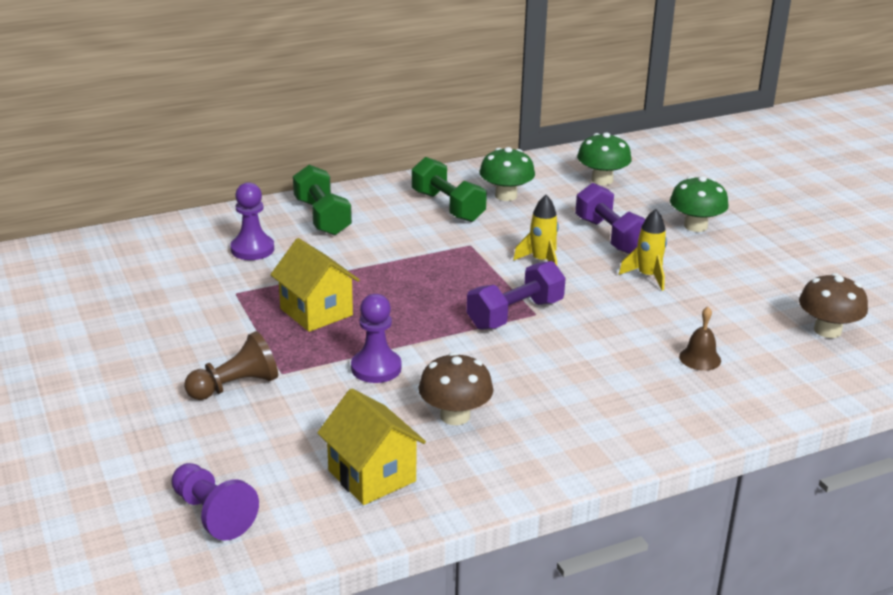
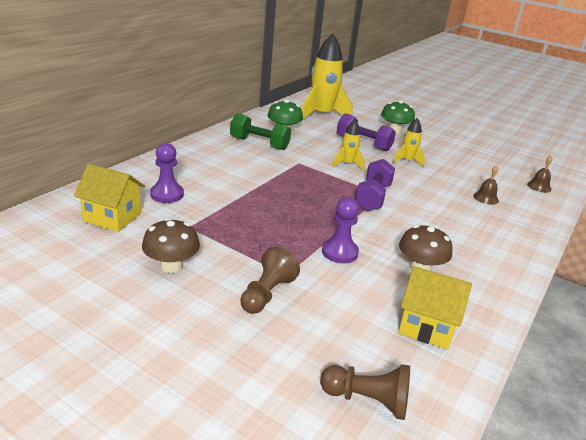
camera: 35 degrees left, 0 degrees up
(212, 514) = (367, 400): purple pawn -> brown pawn
(316, 312) = (259, 226): yellow house -> yellow house (112, 217)
(322, 217) = (190, 164): green dumbbell -> none
(602, 180) = (322, 115): green mushroom -> yellow rocket
(827, 330) = (514, 170): brown mushroom -> brown mushroom (171, 266)
(831, 366) = (539, 186): none -> brown bell

